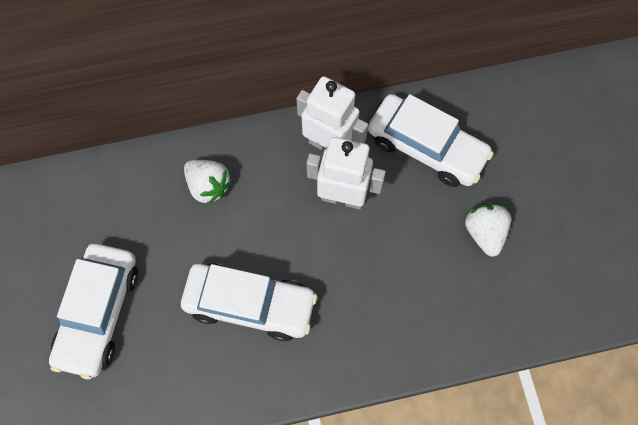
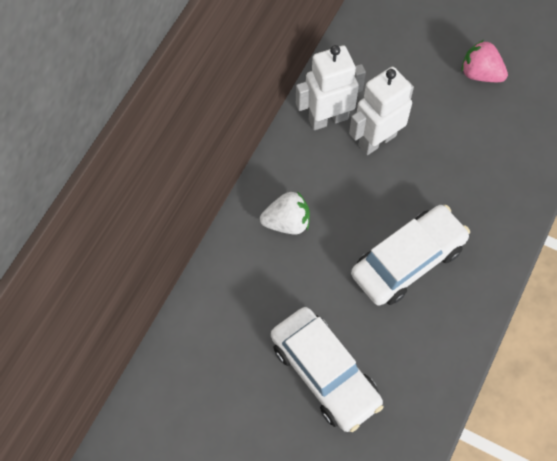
camera: 50 degrees left, 5 degrees down
(426, 147) = (385, 60): white car -> none
(484, 232) = (480, 73): white strawberry -> pink strawberry

